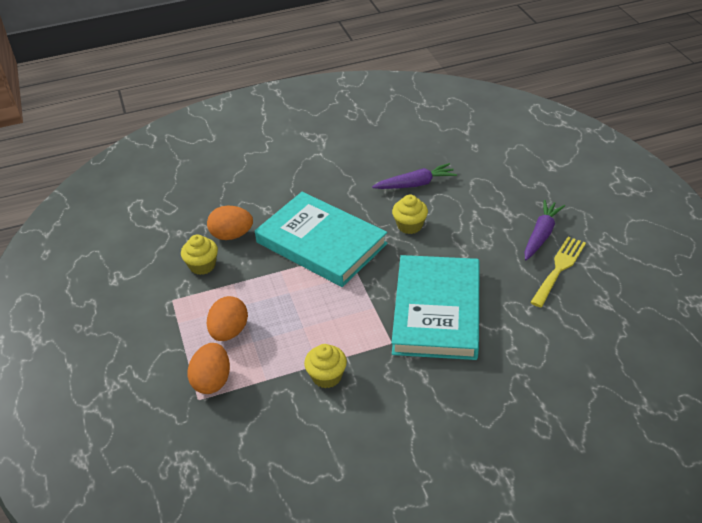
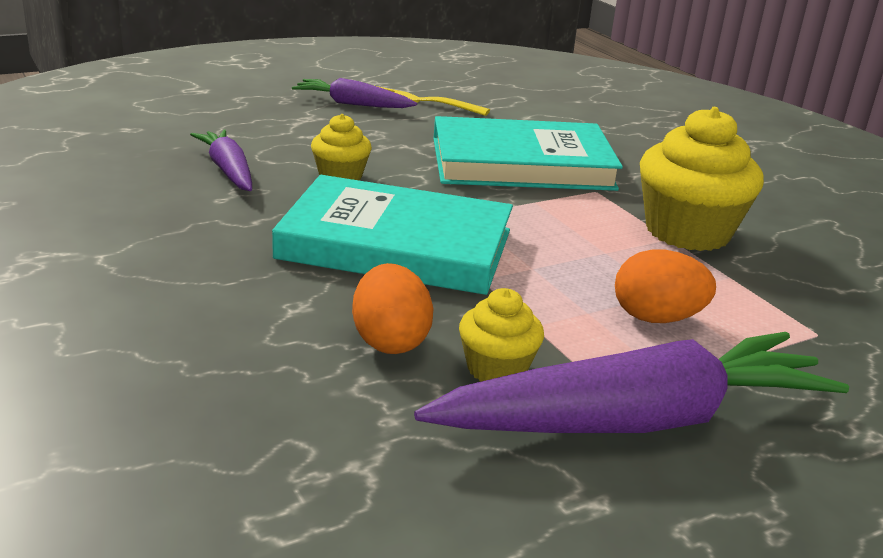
camera: 105 degrees left, 15 degrees down
(154, 303) = (637, 420): none -> purple carrot
(212, 381) = (772, 324): orange egg -> none
(321, 243) = (396, 244): turquoise book -> turquoise book turned 75 degrees clockwise
(327, 376) = (687, 231): yellow cupcake -> yellow cupcake, size x1.87

